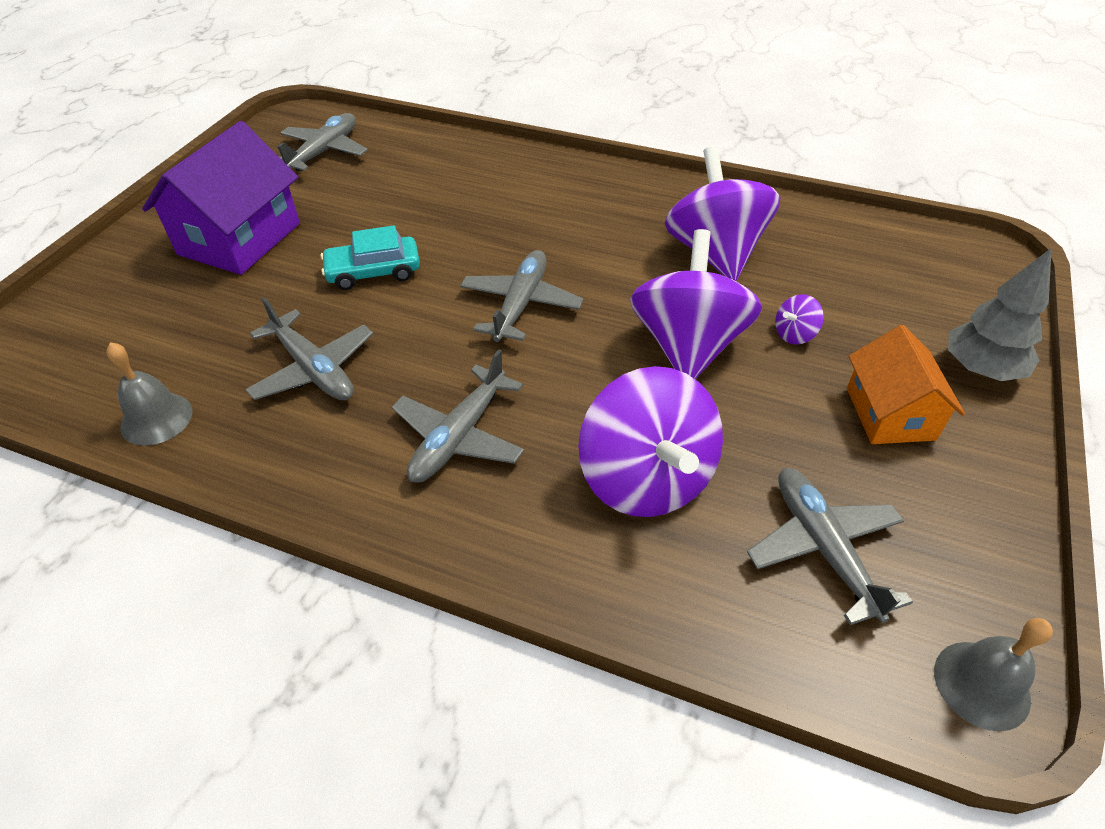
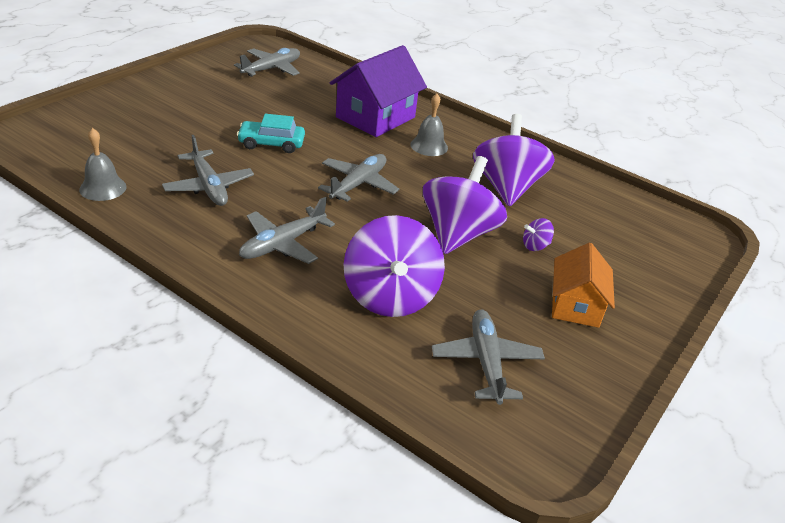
camera: 10 degrees right, 10 degrees down
(239, 239) = (195, 105): purple house -> purple house (375, 117)
(980, 369) = (656, 298): grey tree -> none
(981, 684) = (548, 457): grey bell -> grey bell (429, 146)

